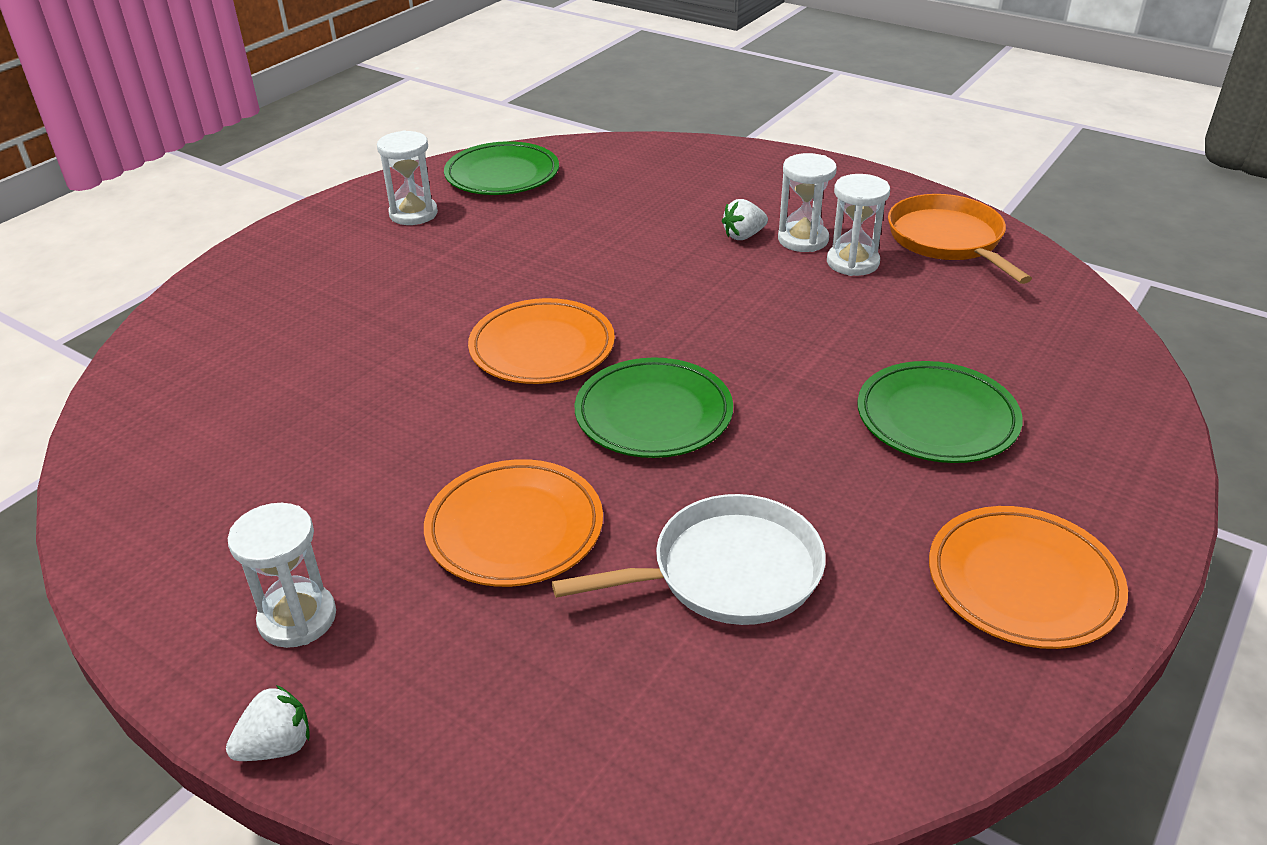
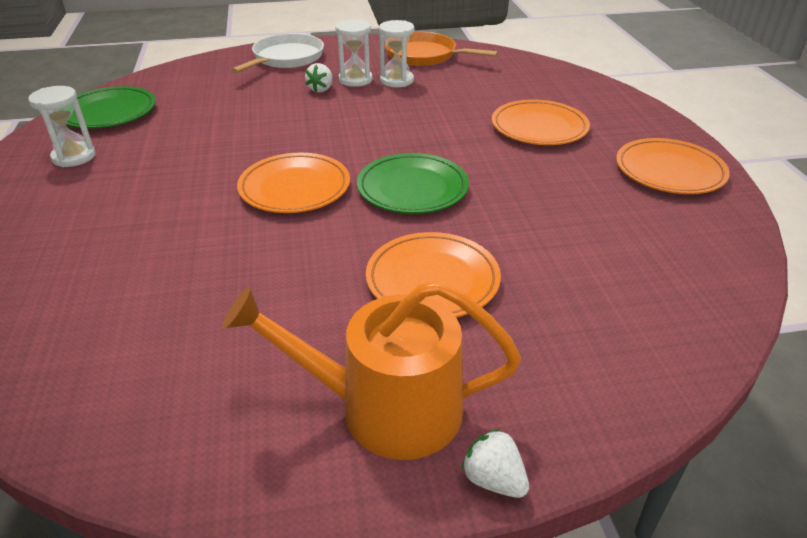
camera: 45 degrees left, 0 degrees up
(277, 746) = (493, 480): white strawberry -> white strawberry turned 60 degrees counterclockwise
(297, 618) = (385, 408): white hourglass -> orange watering can
(728, 572) = (563, 235): white pan -> white pan (286, 58)
(936, 418) = (539, 128): green plate -> orange plate

